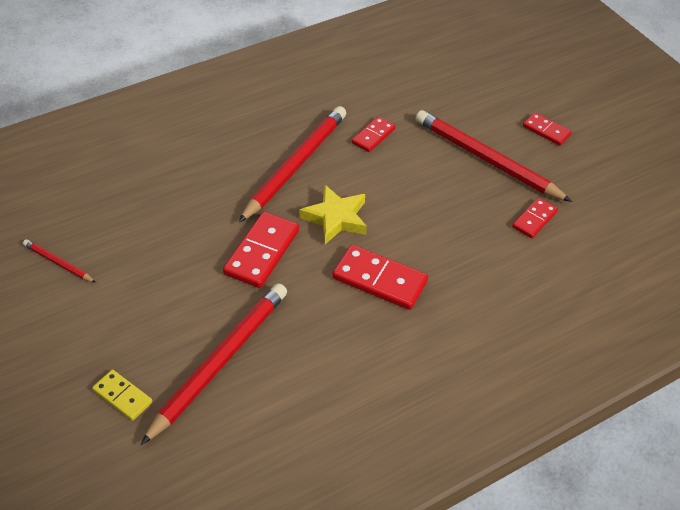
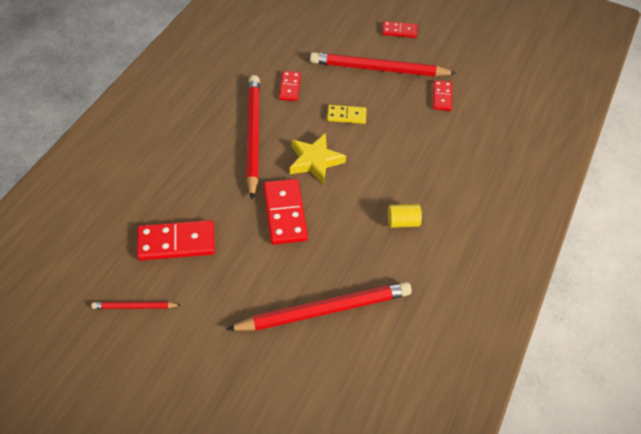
camera: 35 degrees left, 5 degrees up
(123, 396) = (277, 378): yellow domino -> yellow domino (346, 115)
(220, 361) = (324, 310): red pencil -> red pencil turned 75 degrees clockwise
(374, 322) = (402, 222): none -> yellow cylinder
(380, 280) = (381, 190): red domino -> red domino (176, 242)

